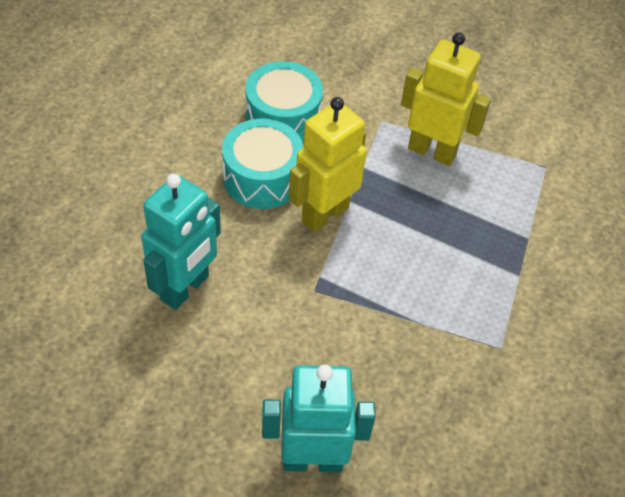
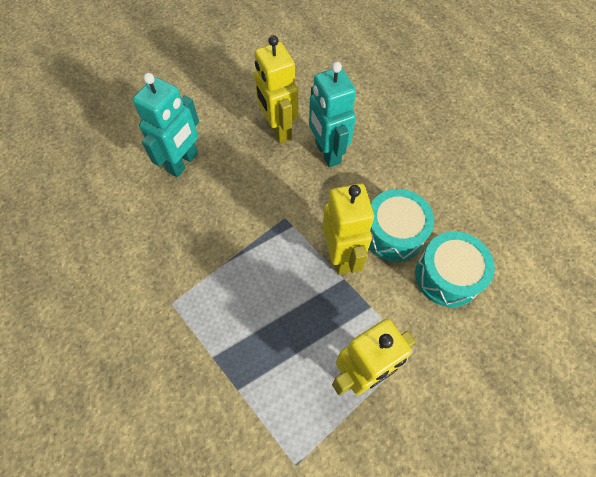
camera: 125 degrees right, 10 degrees up
(179, 366) = (278, 130): none -> yellow robot

